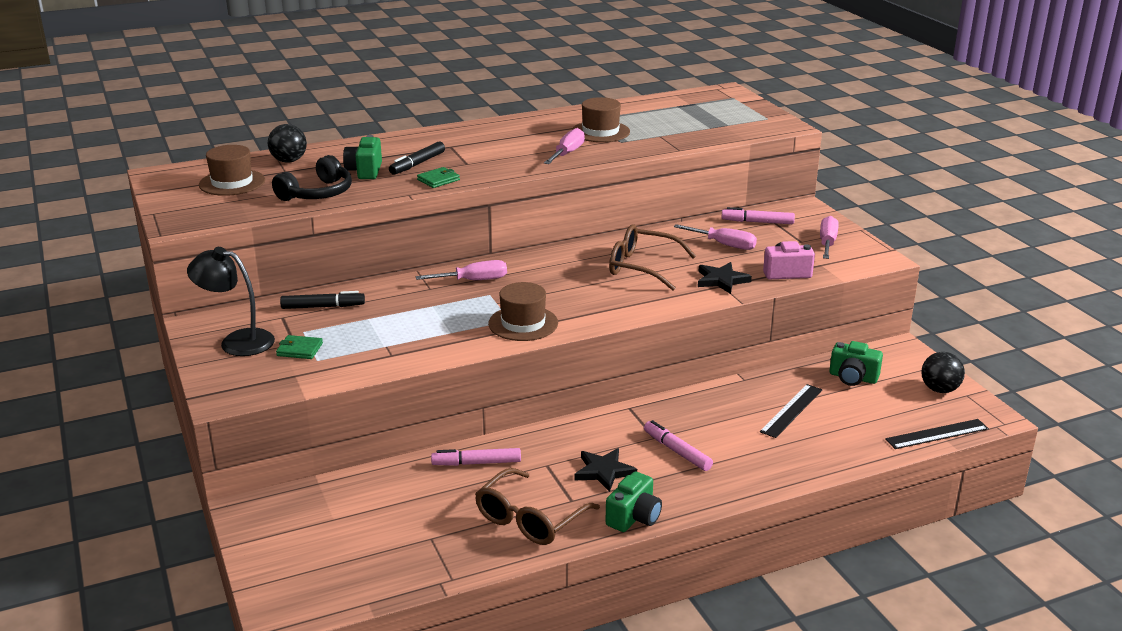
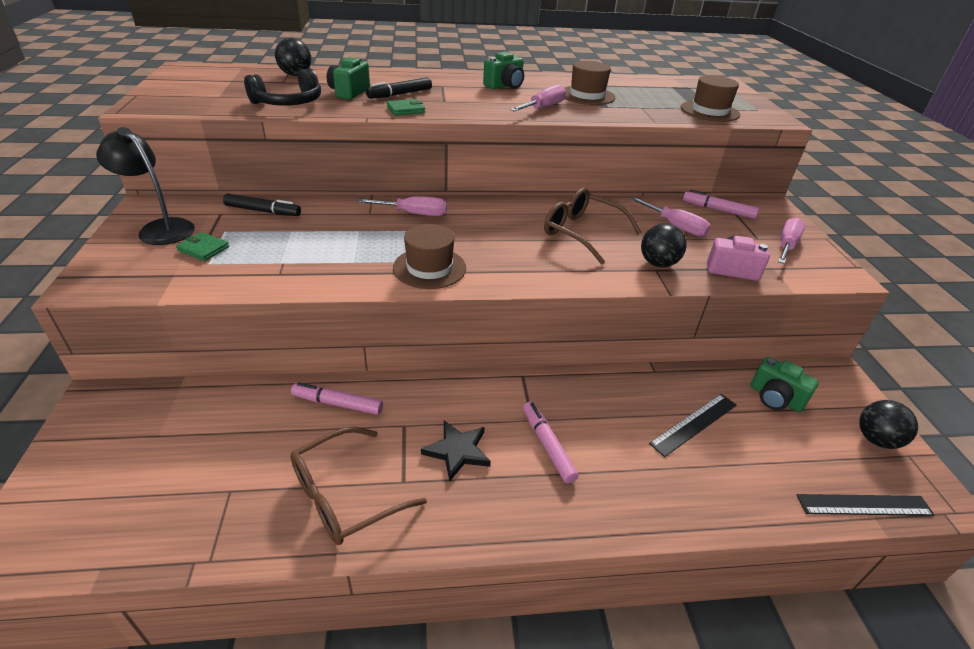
camera: 15 degrees right, 10 degrees up
(232, 182) = (230, 83): brown hat -> brown hat (709, 111)
(634, 517) = (458, 528): green camera -> green camera (505, 86)
(721, 280) = (658, 263): black star -> black ball

